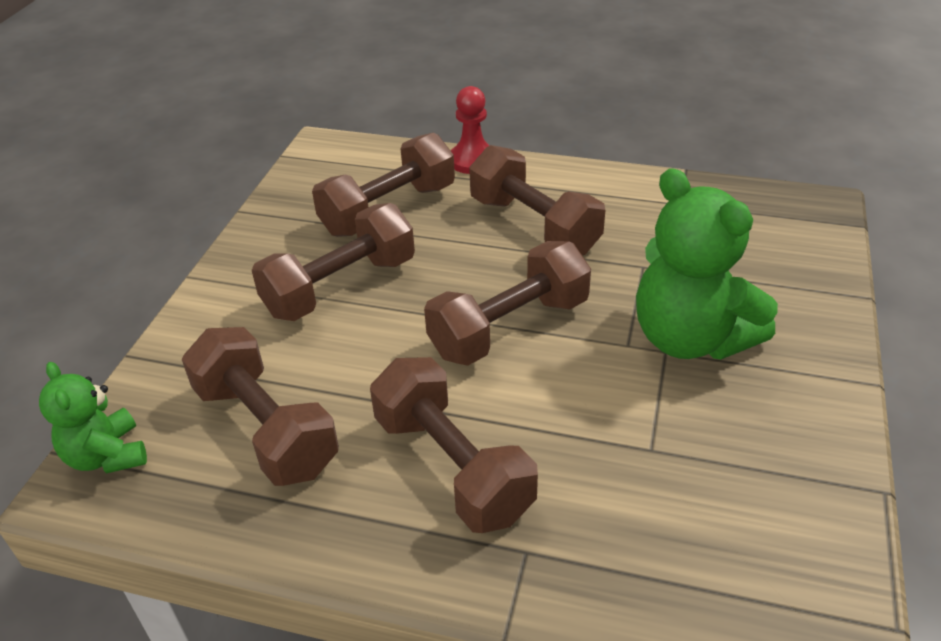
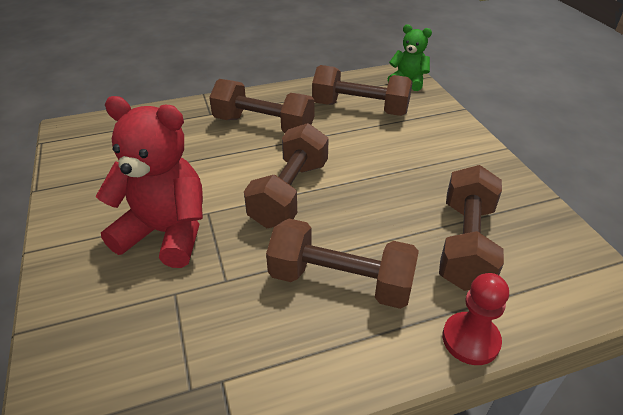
camera: 145 degrees right, 0 degrees up
(340, 287) = (416, 176): brown dumbbell -> none
(690, 338) = (166, 233): green teddy bear -> red teddy bear

